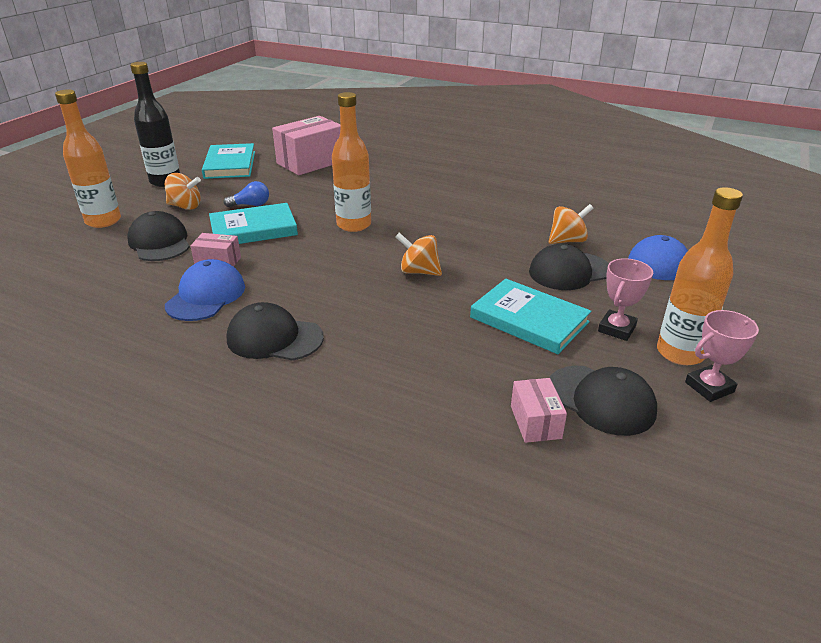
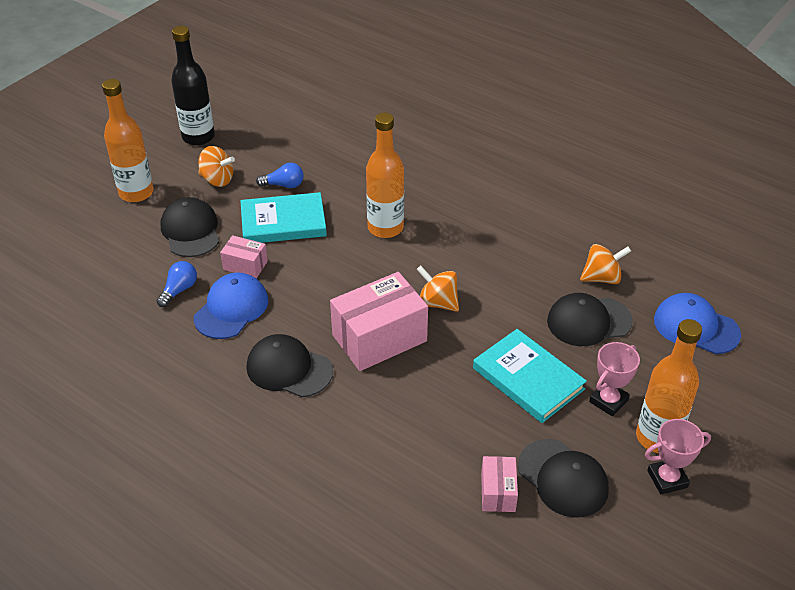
camera: 10 degrees right, 10 degrees up
(148, 286) = (179, 290): none -> blue light bulb
(230, 164) = (267, 116): turquoise book -> none
(311, 162) = (355, 121): pink box -> pink box (379, 338)

